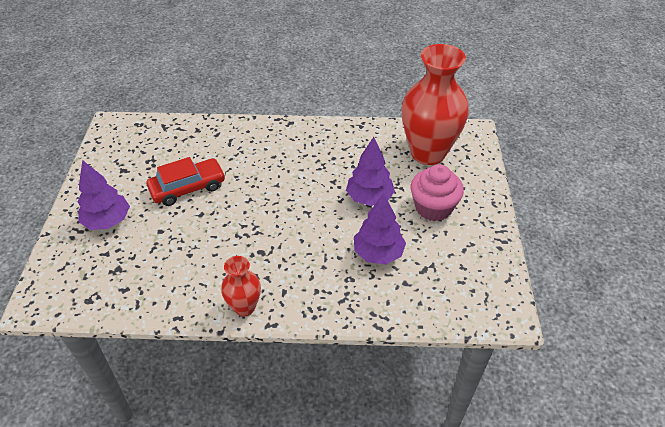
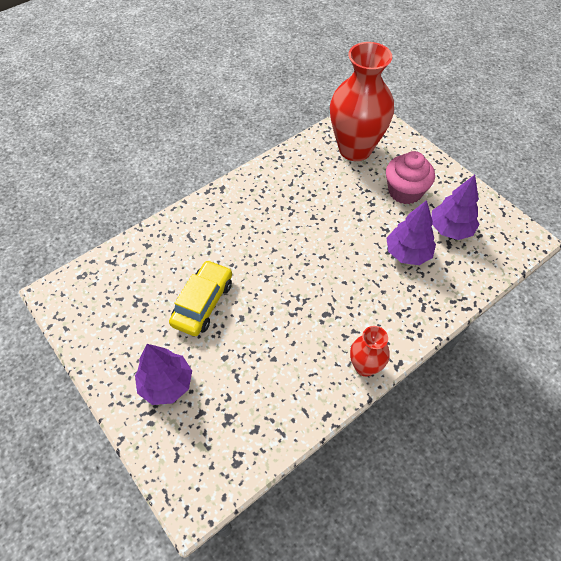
camera: 40 degrees left, 10 degrees up
(188, 188) = (203, 303): red car -> yellow car
(369, 198) = (354, 213): purple tree -> purple tree (450, 229)

